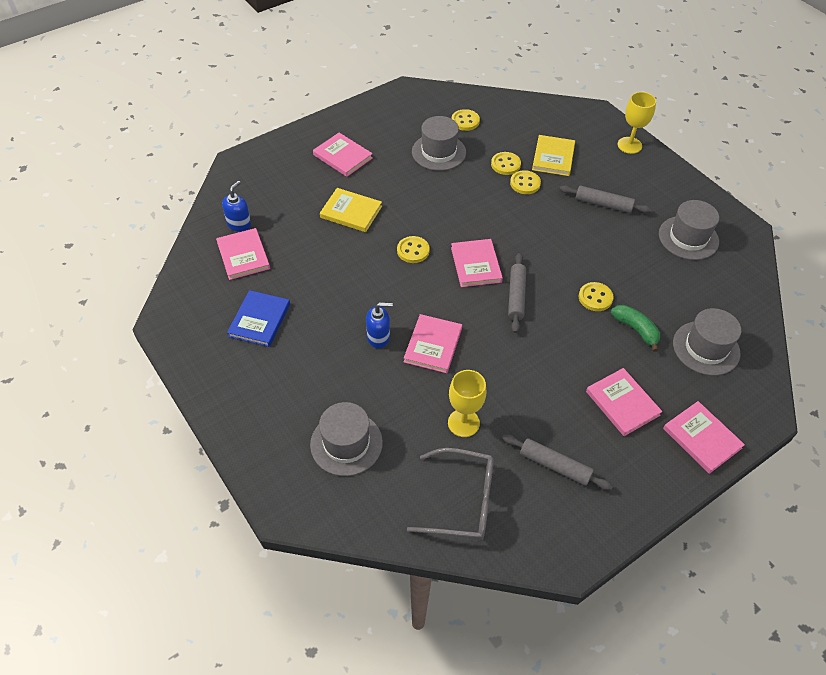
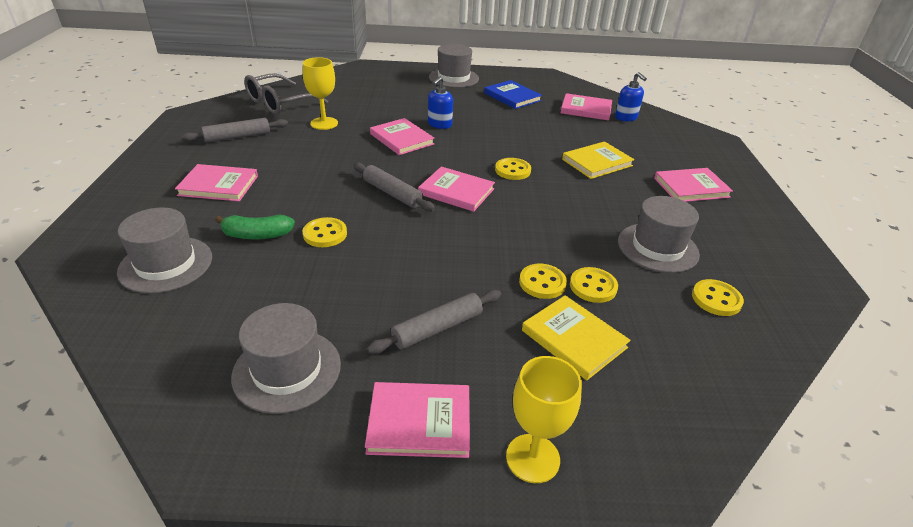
camera: 125 degrees right, 15 degrees down
(346, 443) = (375, 89): grey hat -> grey hat (453, 78)
(702, 438) = (124, 202): pink book -> pink book (419, 422)

